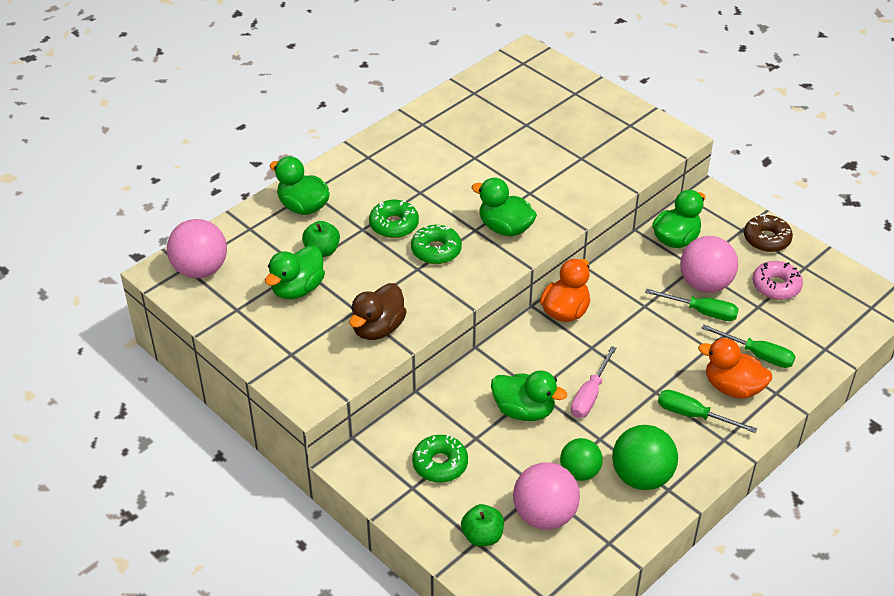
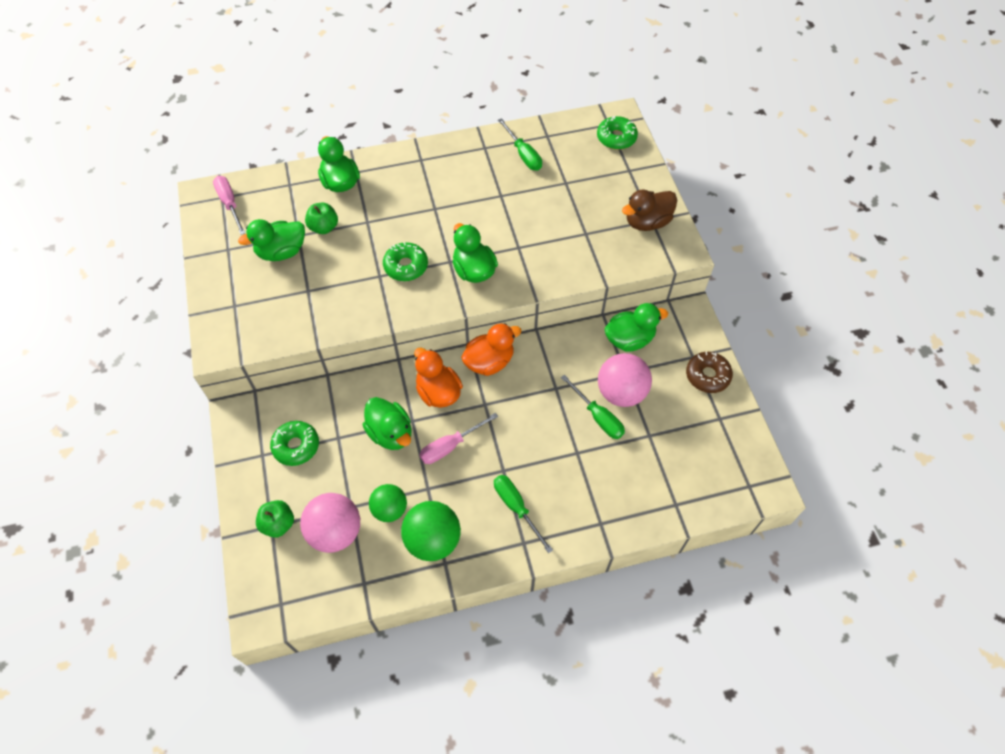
camera: 30 degrees right, 15 degrees up
(200, 270) = (230, 204): pink ball -> pink screwdriver
(378, 328) = (310, 314): brown duck -> brown duck (647, 222)
(394, 225) = (393, 229): green donut -> green donut (616, 138)
(732, 387) = (568, 499): orange duck -> orange duck (438, 392)
(757, 355) = (613, 480): green screwdriver -> green screwdriver (523, 154)
(776, 286) = (680, 424): pink donut -> none

